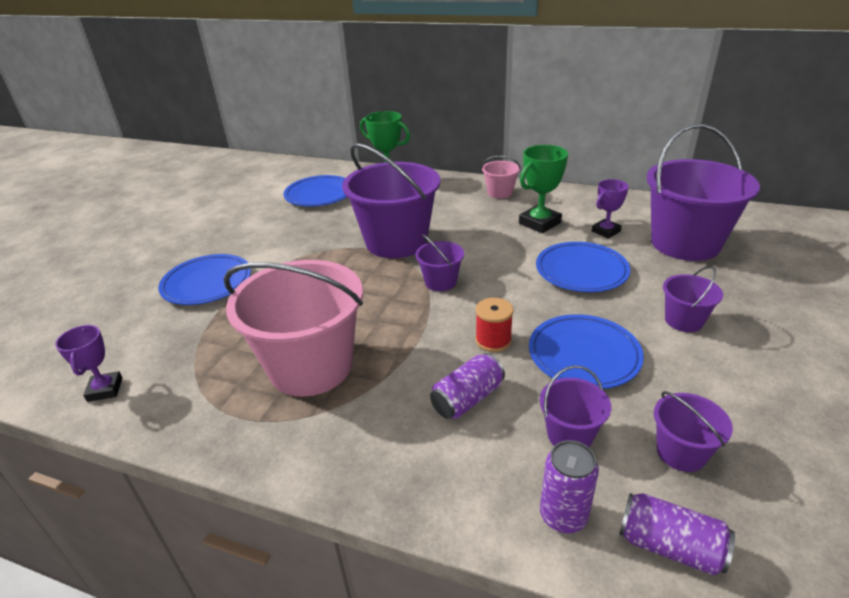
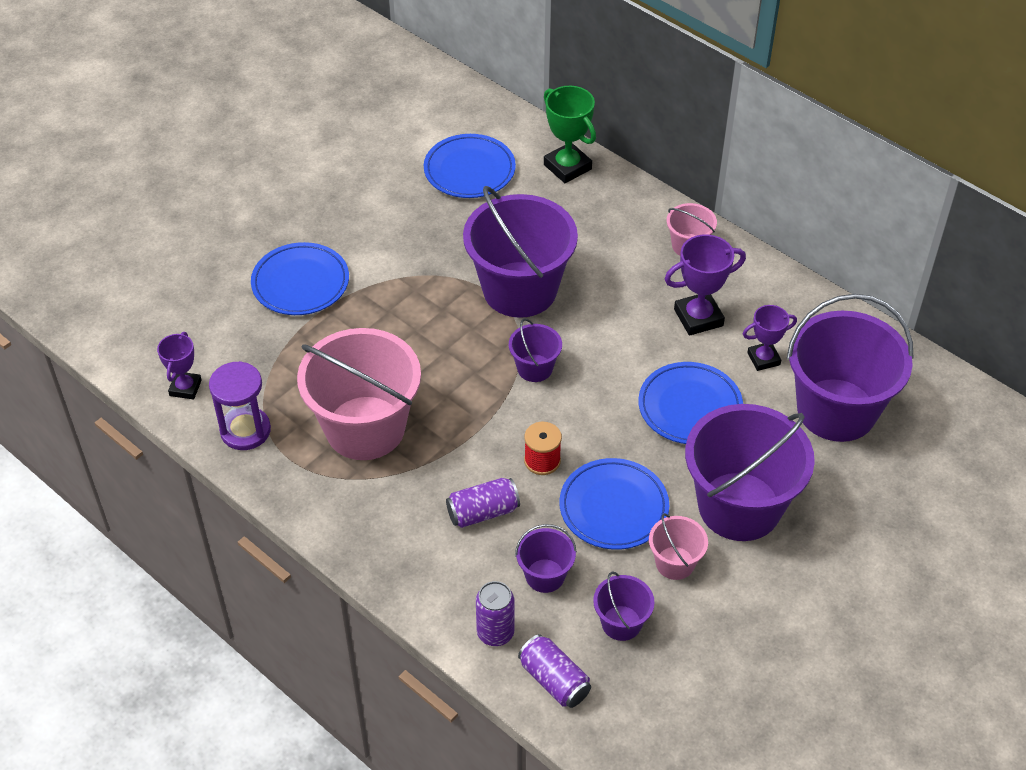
camera: 20 degrees right, 15 degrees up
(182, 407) = (245, 430): none -> purple hourglass
(539, 223) = (698, 317): green trophy -> purple trophy
(676, 380) = (675, 563): none -> pink bucket
(683, 320) = (739, 506): purple bucket -> purple bucket, size x2.18

